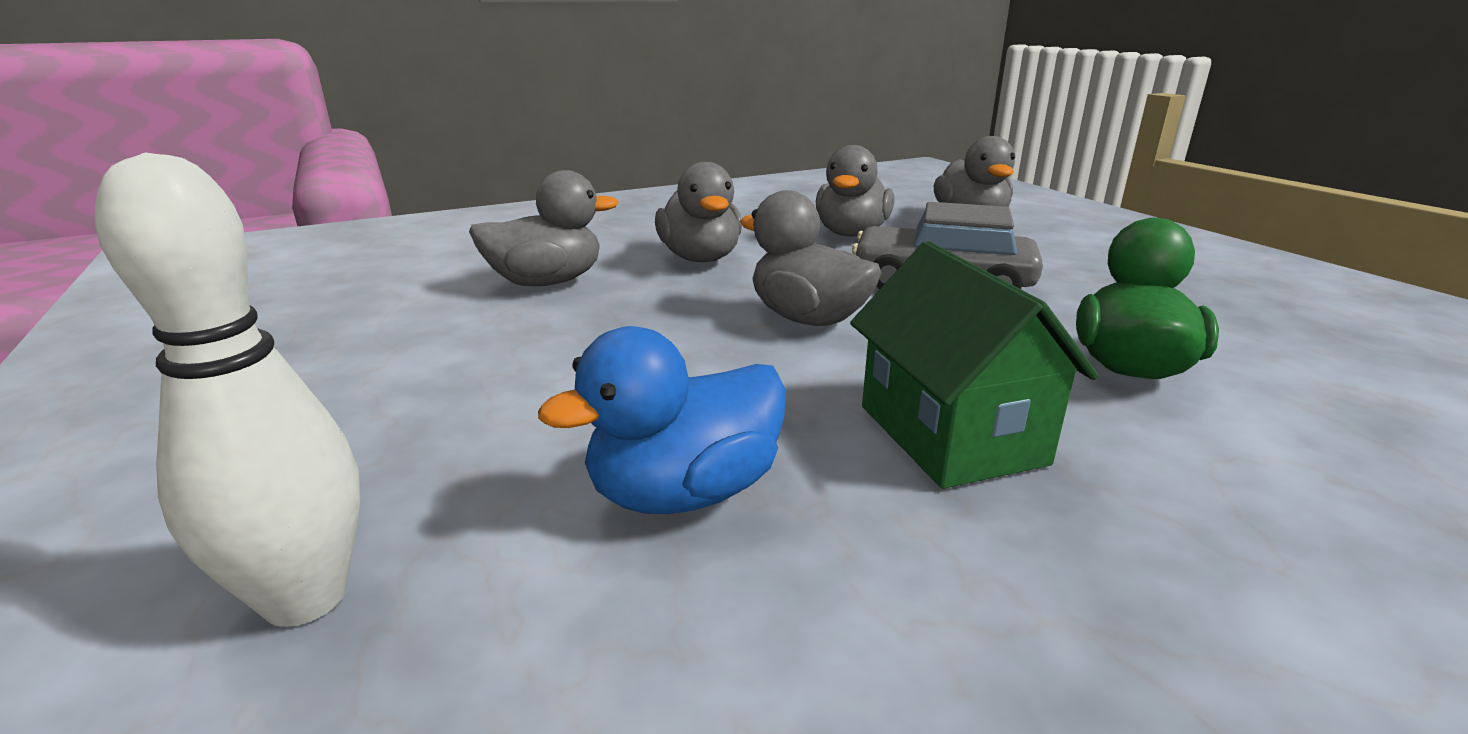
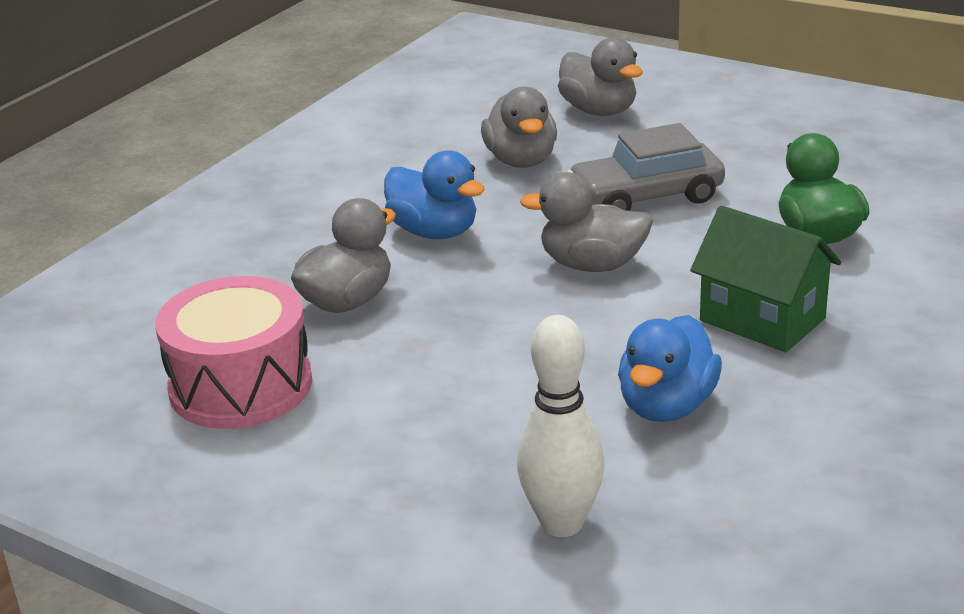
camera: 30 degrees left, 5 degrees up
(352, 312) = (241, 386): none -> pink drum
(700, 258) = (434, 232): grey duck -> blue duck

